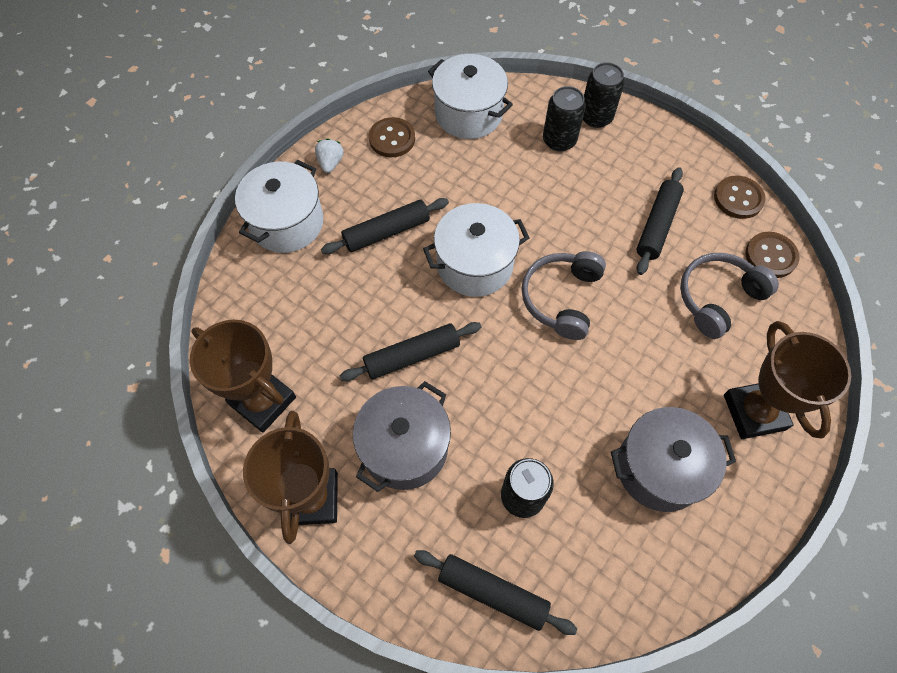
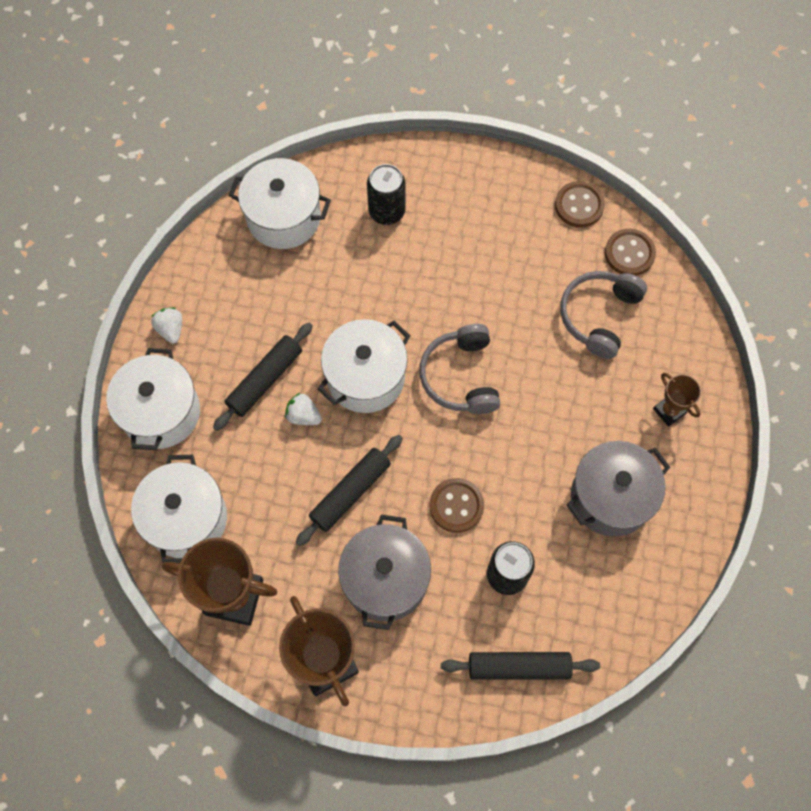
camera: 25 degrees left, 5 degrees up
(259, 317) = (186, 519): none -> white pot
(392, 139) = (220, 277): brown button -> brown button (456, 506)
(404, 274) = (303, 416): none -> white strawberry
(596, 117) = (411, 170): black can -> none
(657, 226) = (516, 265): black rolling pin -> none
(754, 412) = (669, 411): brown trophy -> brown trophy, size x0.53

